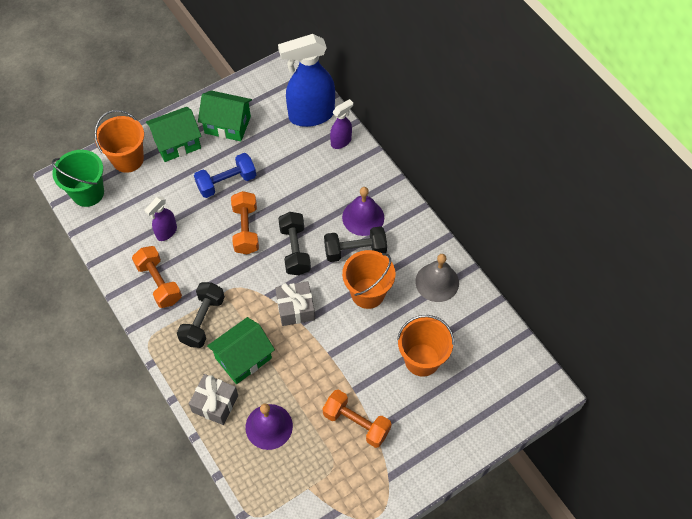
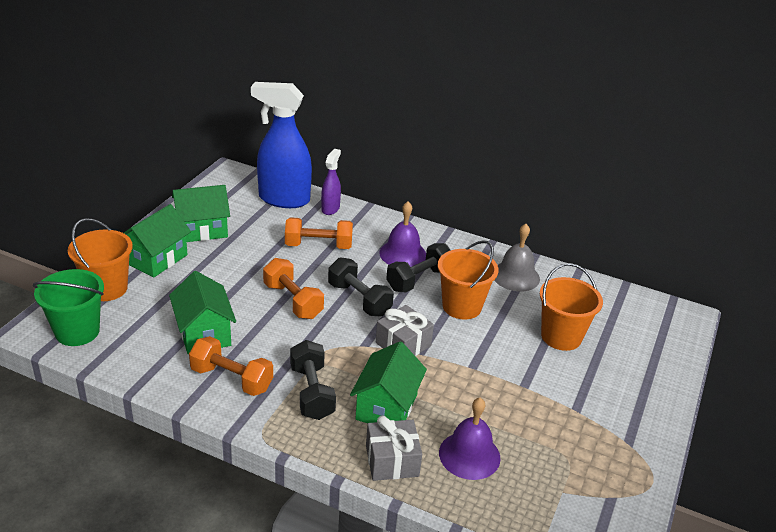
camera: 35 degrees left, 25 degrees down
(166, 232) = (204, 333): purple spray bottle -> green house
(226, 182) = (239, 272): blue dumbbell -> none
(311, 115) = (283, 199): blue spray bottle -> blue spray bottle turned 60 degrees clockwise
(356, 423) = (553, 412): orange dumbbell -> orange dumbbell (318, 245)

